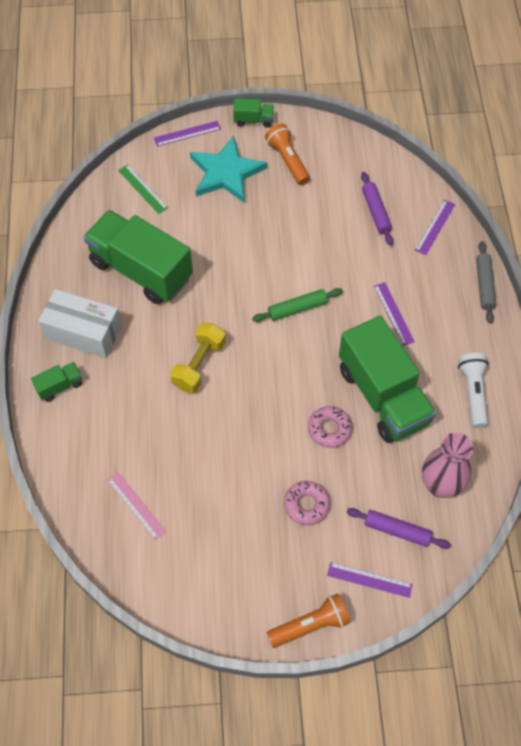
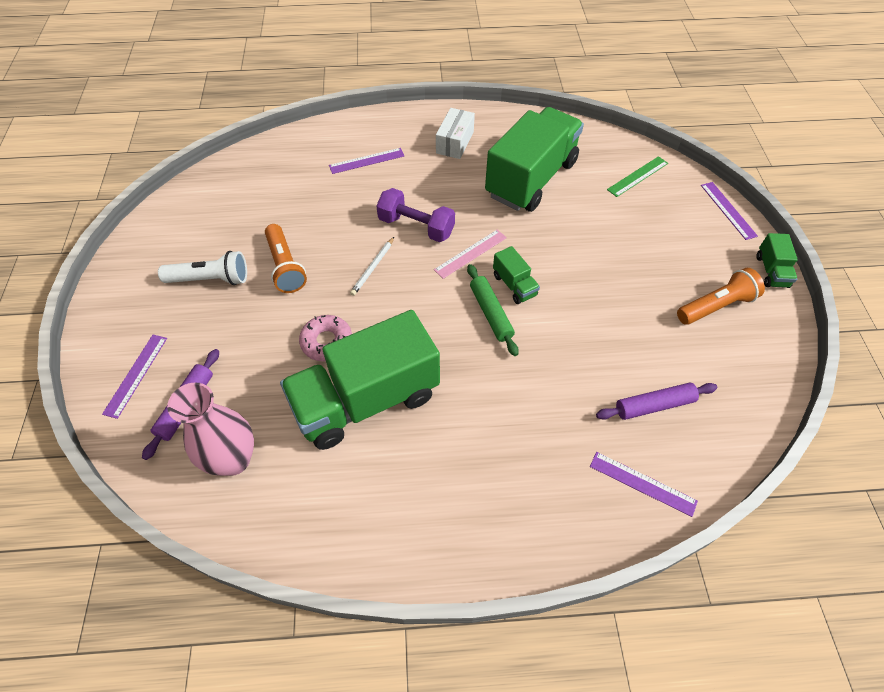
camera: 90 degrees right, 5 degrees down
(60, 386) = (396, 131): green truck -> green truck (514, 285)
(83, 332) = (455, 142): white box -> white box, size x0.66
(136, 505) = (266, 185): pink ruler -> pink ruler (470, 253)
(199, 365) = (416, 227): yellow dumbbell -> purple dumbbell
(226, 173) = (679, 246): turquoise star -> none
(248, 398) = (373, 267): none -> white pencil
(306, 505) = (238, 318): pink donut -> none
(310, 625) = (104, 319): orange flashlight -> orange flashlight (285, 266)
(393, 313) = (488, 419): purple ruler -> purple ruler (366, 160)
(473, 393) = (362, 514): white flashlight -> white flashlight (210, 279)
(484, 285) = (545, 548): grey rolling pin -> none

